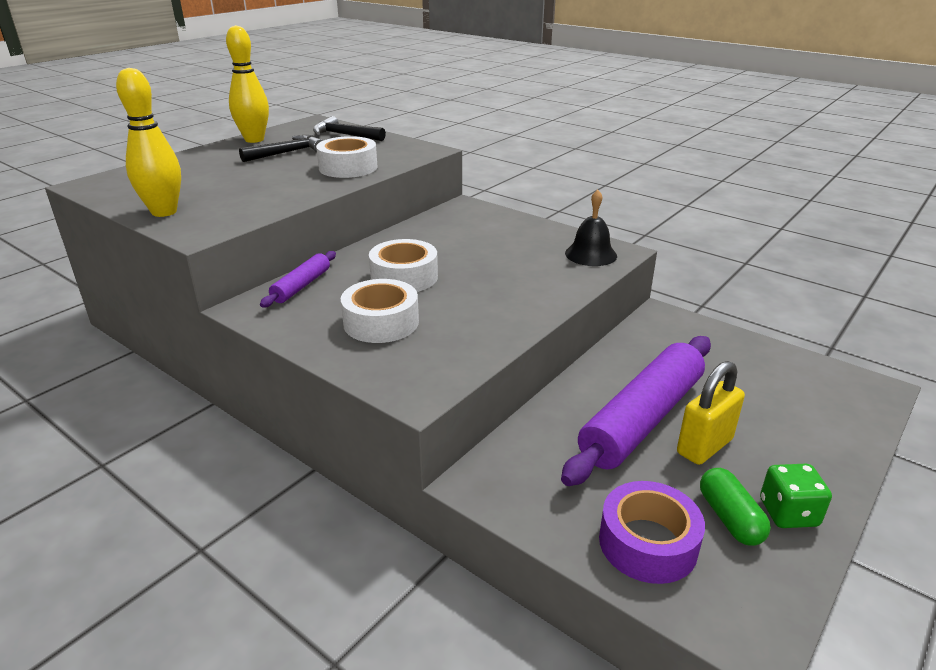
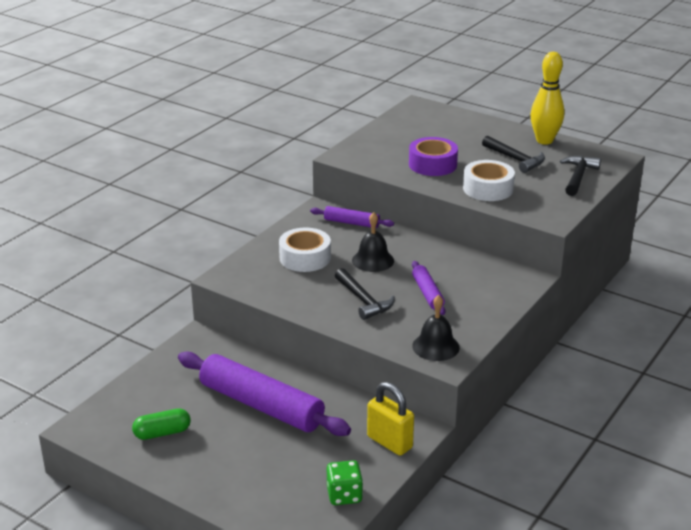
camera: 85 degrees right, 0 degrees up
(164, 212) = (375, 139): yellow bowling pin -> none
(404, 277) = (373, 260): white tape -> black bell
(486, 251) = (427, 293): none -> purple rolling pin
(497, 287) = (363, 300): none -> black hammer
(648, 543) = (145, 398): purple tape -> purple tape (432, 164)
(704, 446) = (231, 431): yellow padlock -> yellow padlock (389, 442)
(788, 513) = (165, 459): green dice -> green dice (344, 495)

